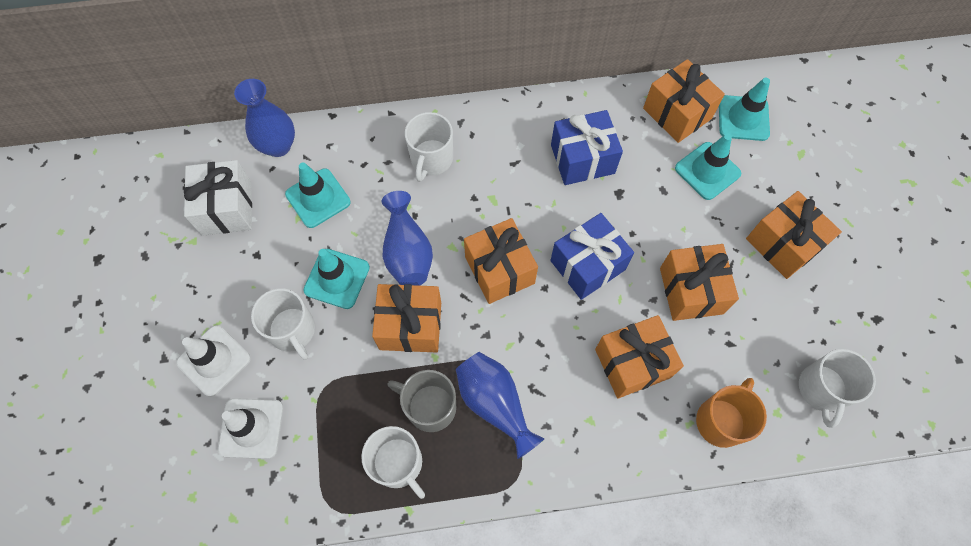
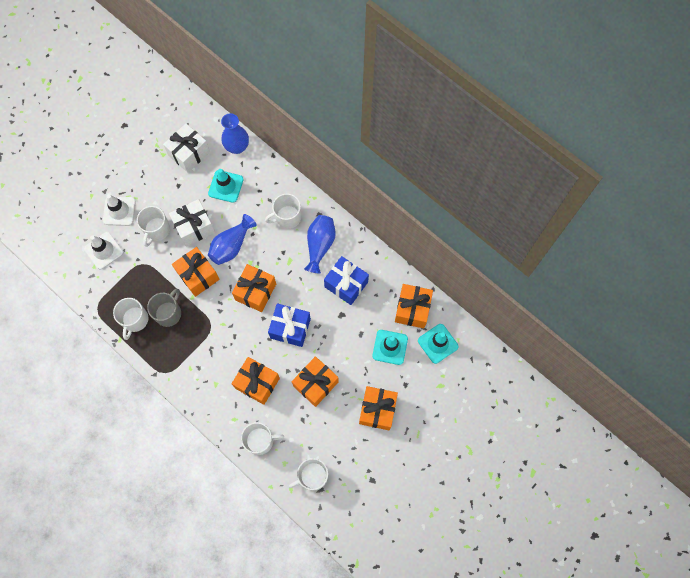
camera: 50 degrees right, 5 degrees up
(337, 279) = (194, 227): turquoise traffic cone -> white gift
(430, 407) = (168, 313): grey mug -> grey mug turned 45 degrees clockwise
(495, 404) = (191, 338): blue vase -> blue vase (320, 245)
(721, 421) = (260, 440): orange mug -> white mug

